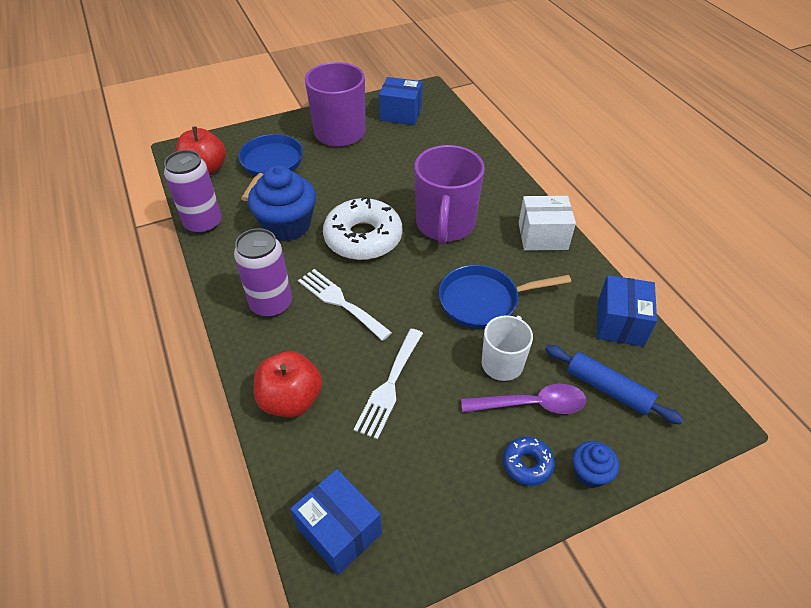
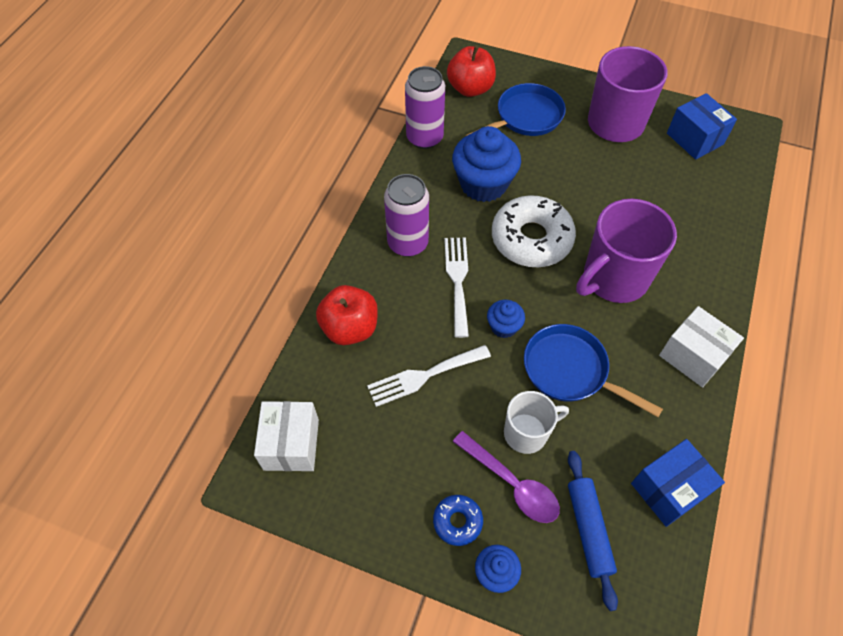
camera: 45 degrees right, 10 degrees up
(339, 531) = (291, 444): blue box -> white box
(408, 307) = (503, 326): none -> blue cupcake

